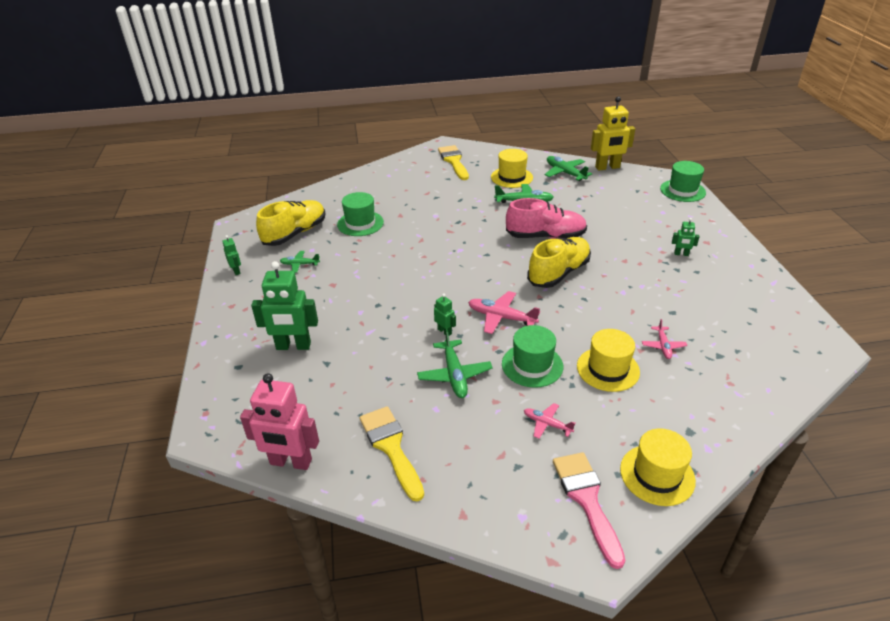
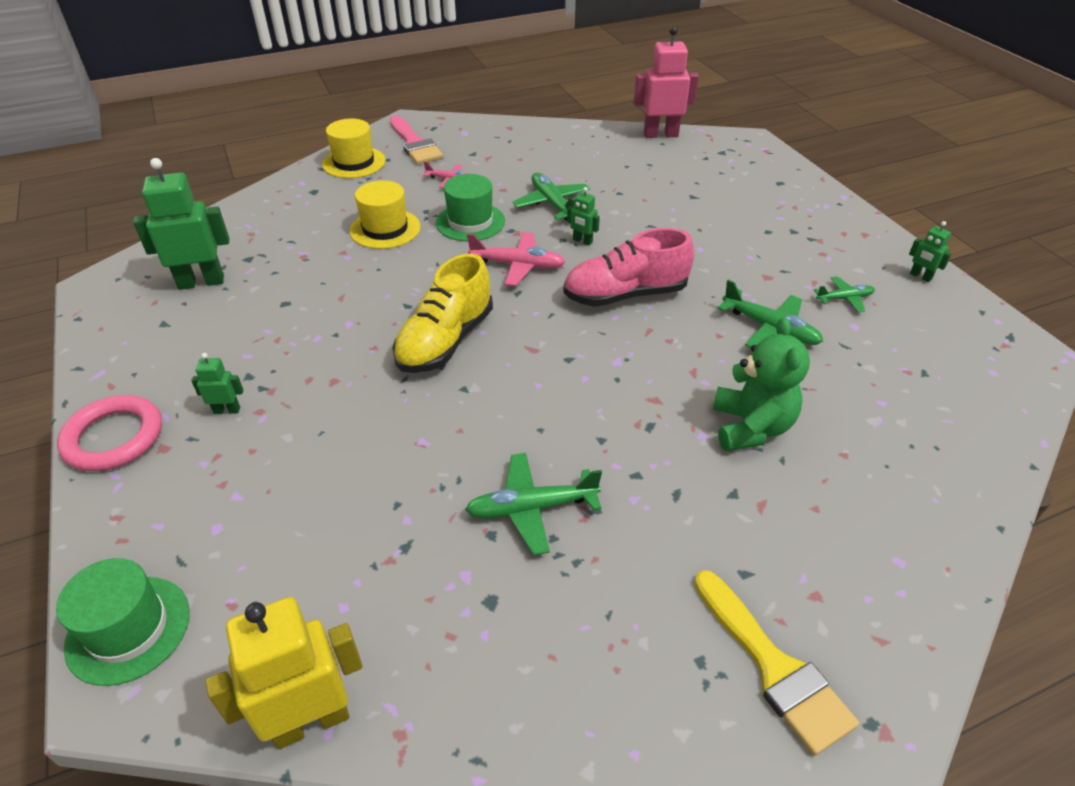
camera: 165 degrees right, 5 degrees up
(293, 346) = (743, 205): green robot -> green robot (201, 282)
(295, 233) = (916, 352): yellow shoe -> none
(360, 223) = (828, 392): green hat -> none
(391, 447) = (584, 151): yellow brush -> none
(410, 215) = (750, 427): none -> green teddy bear
(511, 177) = (584, 610): yellow hat -> none
(545, 236) = (473, 414): pink shoe -> pink shoe (625, 295)
(565, 173) = (440, 662): green plane -> green plane (770, 329)
(663, 346) = (313, 260): pink plane -> none
(737, 249) = (114, 437): none -> pink ring

